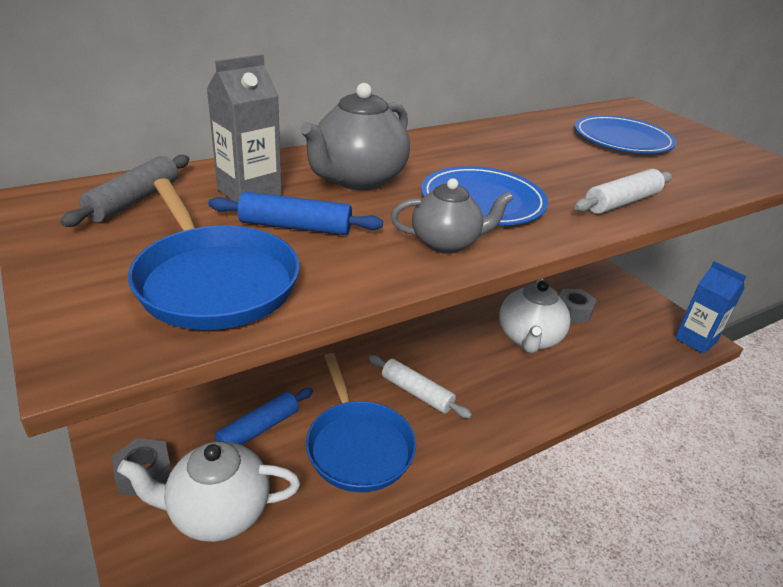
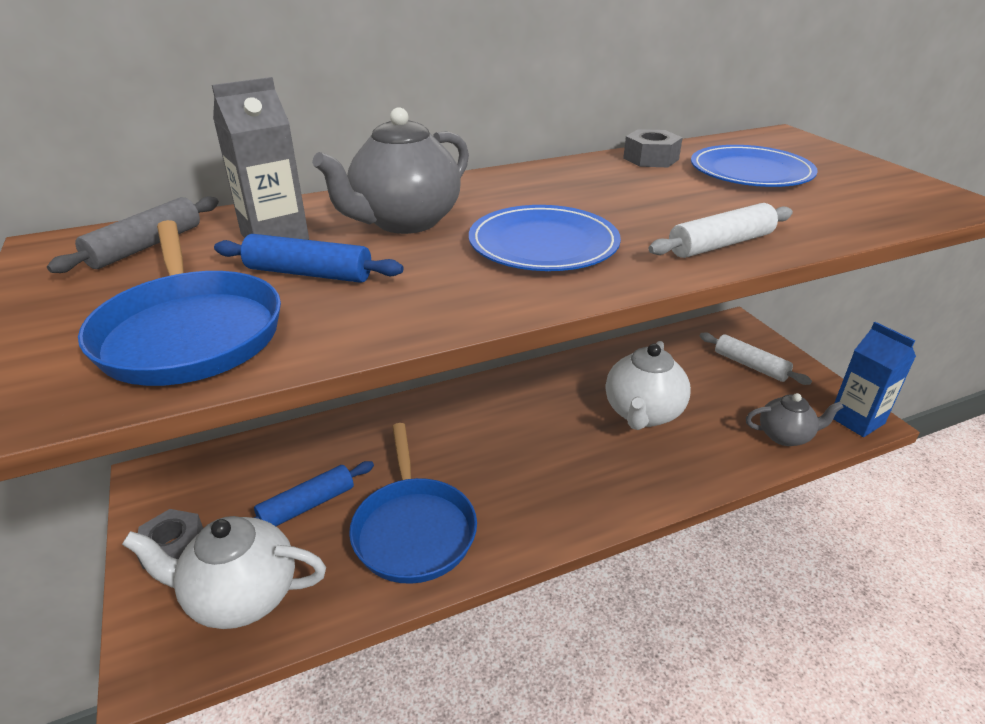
camera: 10 degrees right, 0 degrees up
(417, 393) = (495, 471): white rolling pin -> white rolling pin (750, 365)
(446, 243) = (478, 292): grey teapot -> grey teapot (785, 436)
(573, 311) = (704, 382): grey nut -> grey nut (651, 159)

